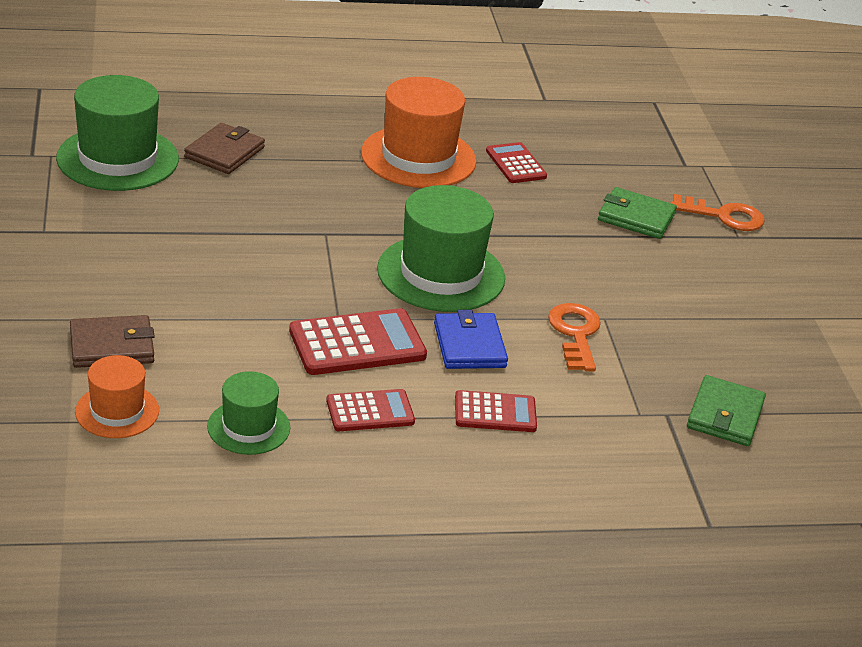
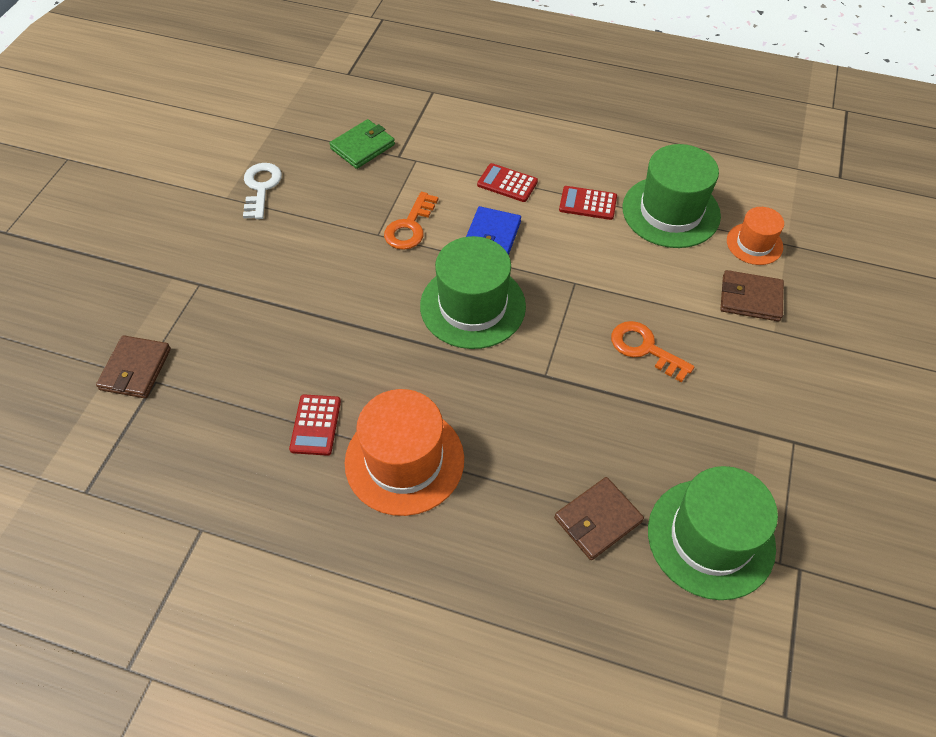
camera: 150 degrees left, 20 degrees up
(248, 427) = (671, 211): green hat -> green hat, size x1.80
(357, 344) = (571, 257): red calculator -> none
(636, 217) = (264, 326): green wallet -> none
(712, 169) = (135, 369): none -> brown wallet
(724, 216) = (187, 308): orange key -> orange key (644, 348)
(789, 336) = (261, 187): none -> white key

